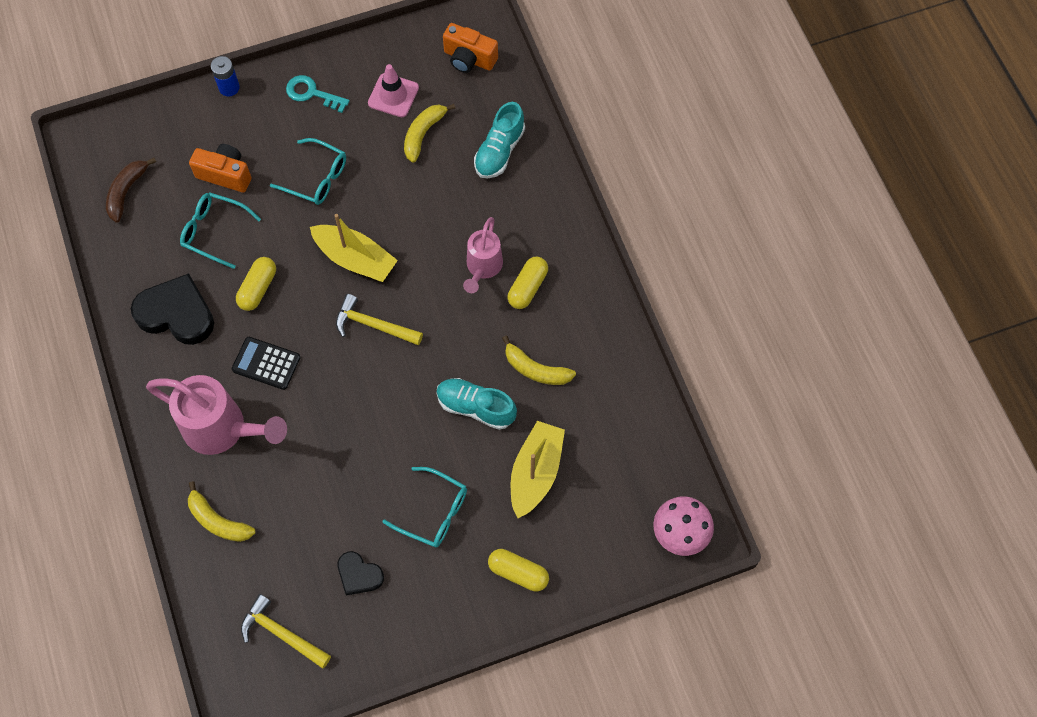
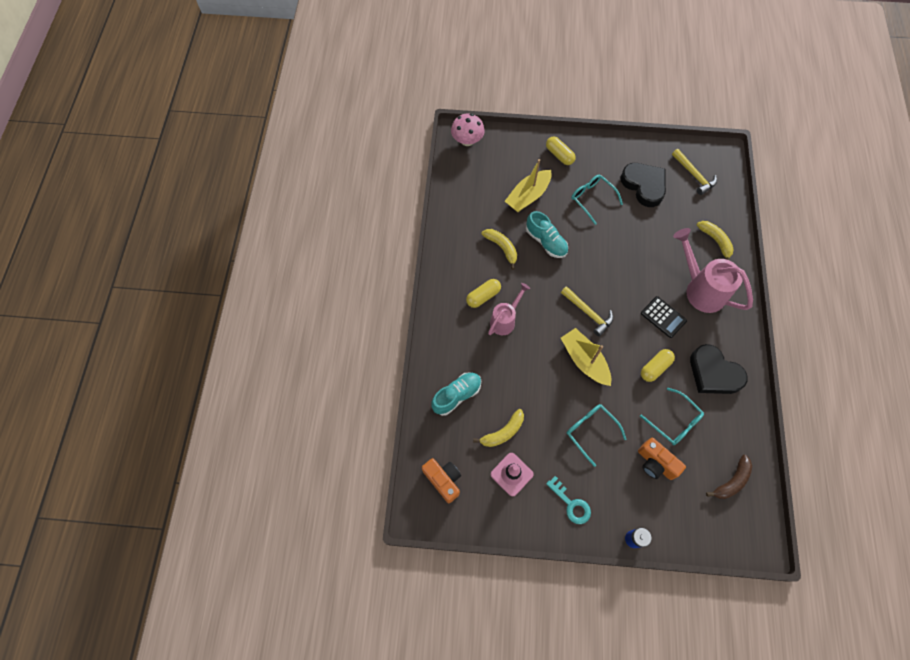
camera: 155 degrees left, 0 degrees up
(359, 575) = (644, 185): black heart -> black heart, size x1.79

